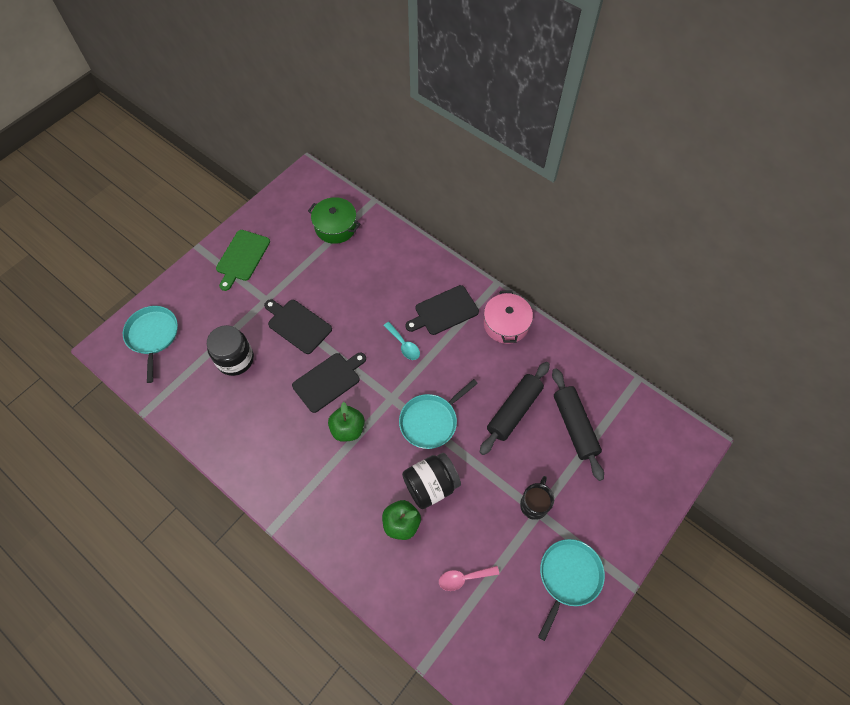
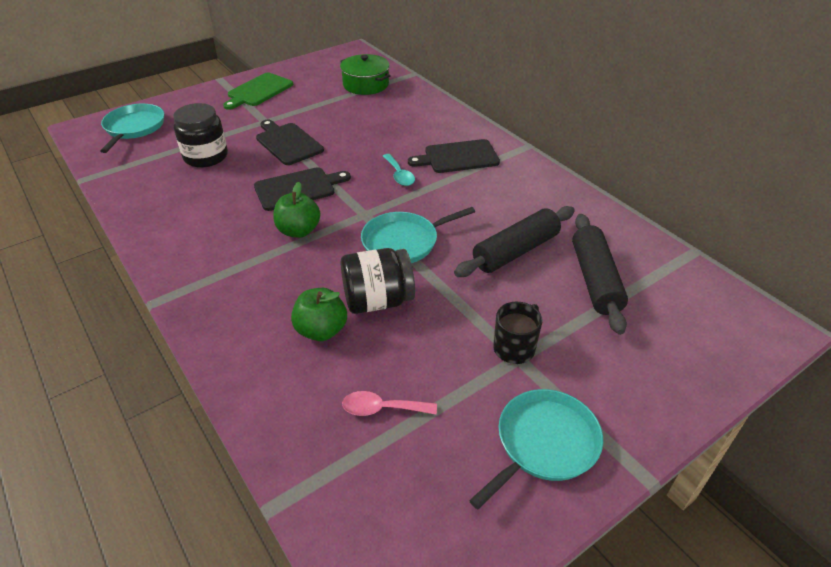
camera: 15 degrees right, 20 degrees down
(506, 324) = (529, 178): pink pot -> none

